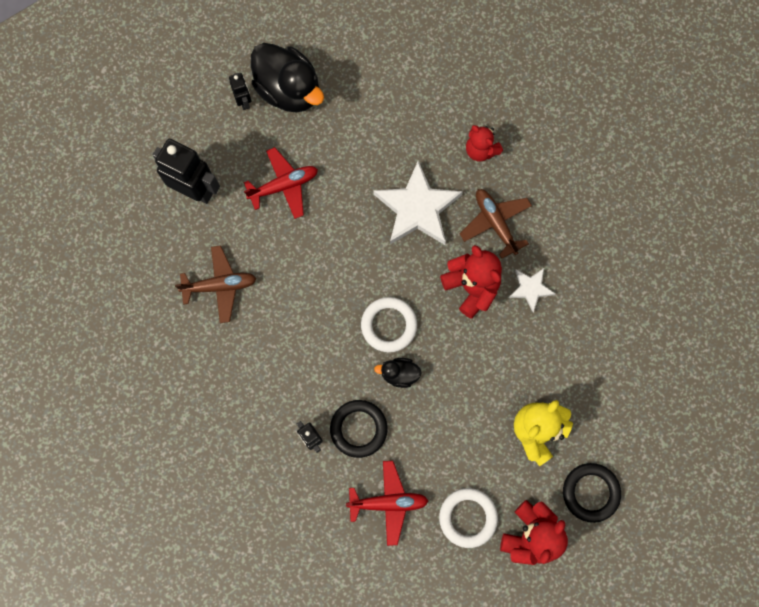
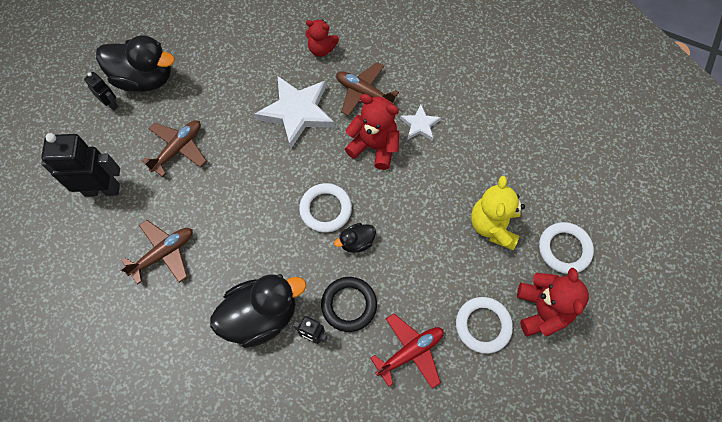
camera: 30 degrees left, 10 degrees down
(276, 394) = (261, 316): none -> black duck
(284, 186) = (178, 149): red plane -> brown plane
(590, 492) = (564, 249): black ring -> white ring

